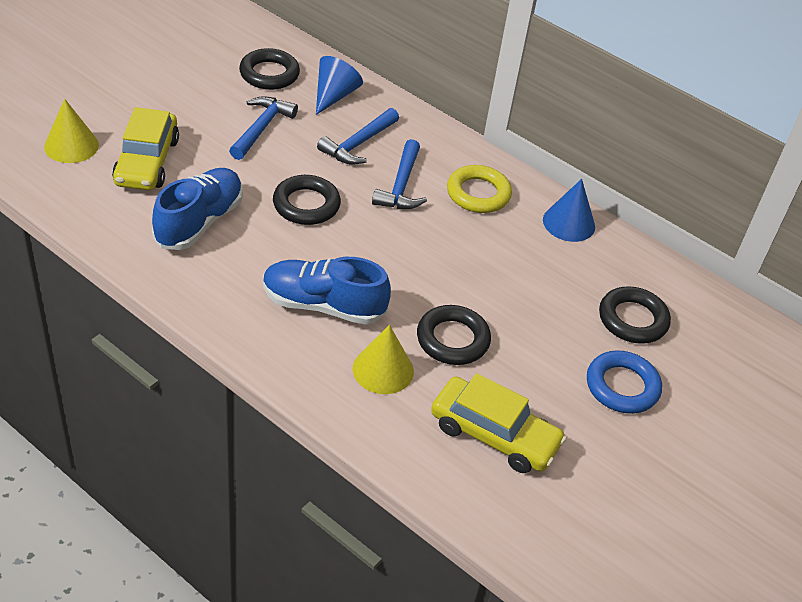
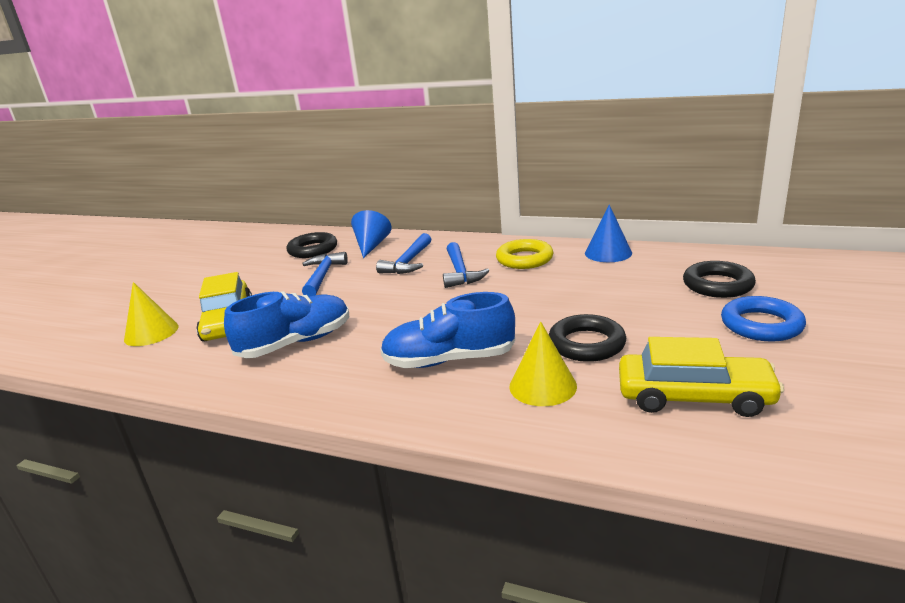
camera: 10 degrees left, 20 degrees down
(199, 222) = (296, 343): blue shoe -> blue shoe turned 45 degrees clockwise
(306, 205) = (388, 305): black ring -> none

